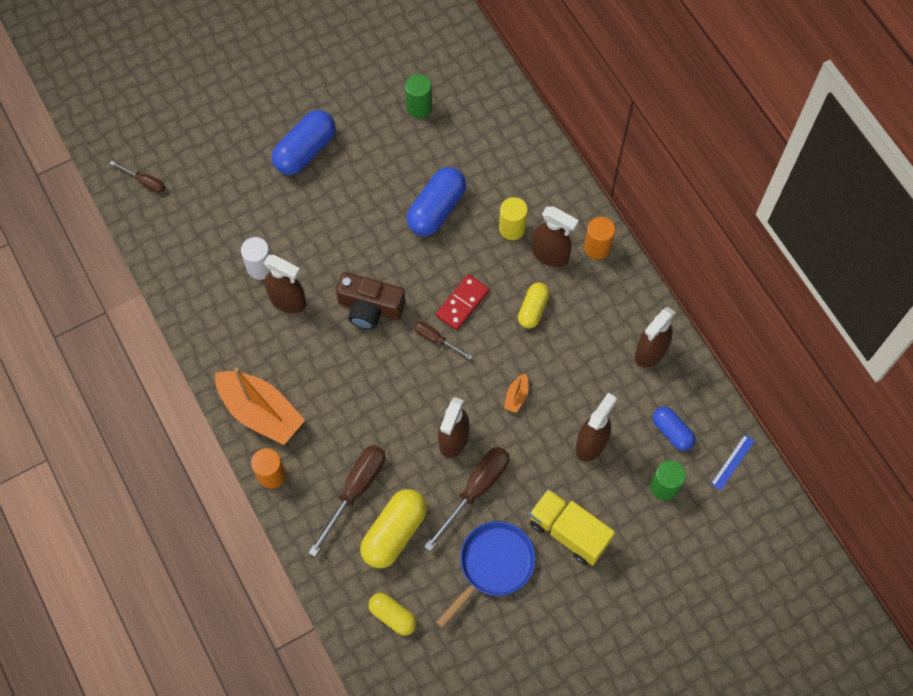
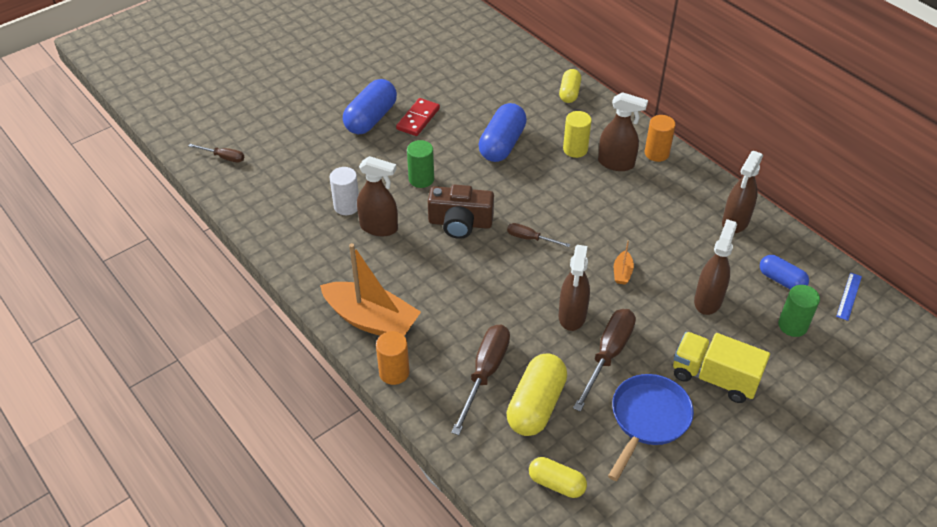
camera: 10 degrees left, 20 degrees down
(419, 107) = (466, 78): green cylinder -> green cylinder (421, 179)
(462, 303) = (547, 208): red domino -> red domino (418, 119)
(533, 309) = (614, 204): yellow capsule -> yellow capsule (569, 93)

